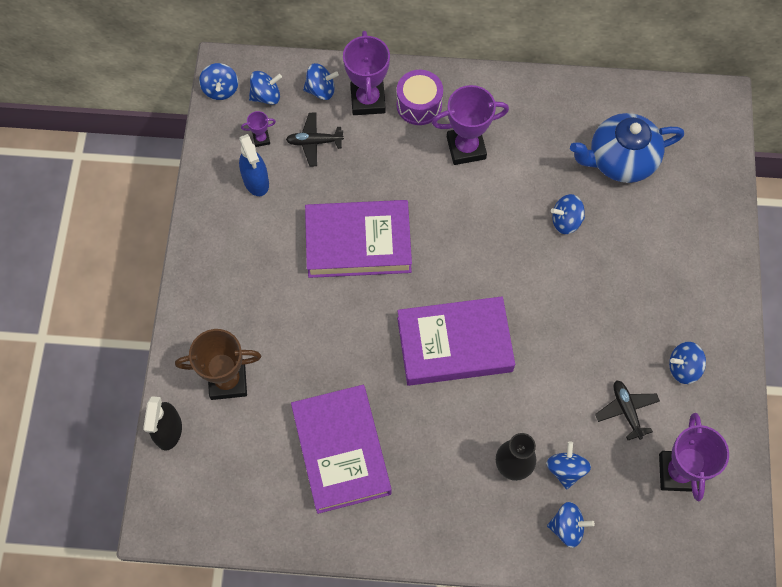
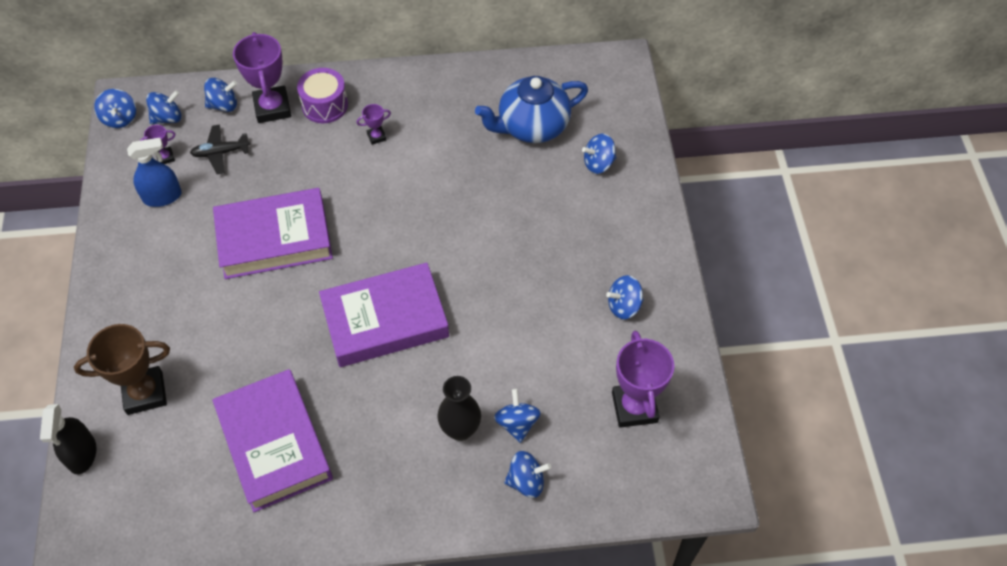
camera: 10 degrees left, 10 degrees down
(256, 181) = (162, 197): blue spray bottle -> blue spray bottle turned 75 degrees counterclockwise
(466, 148) = (376, 137): purple trophy -> purple trophy, size x0.46
(566, 221) = (485, 188): blue spinning top -> blue spinning top (598, 163)
(626, 410) = (572, 356): black plane -> none

